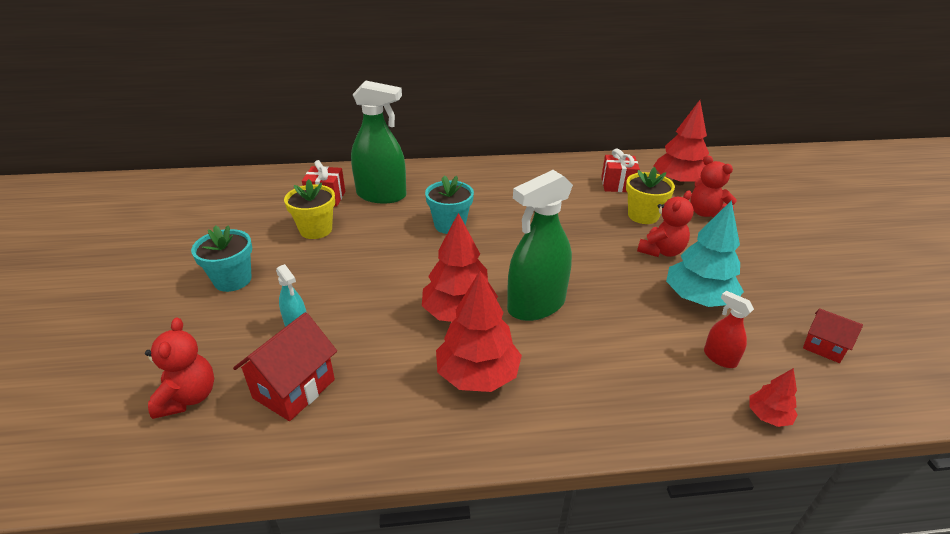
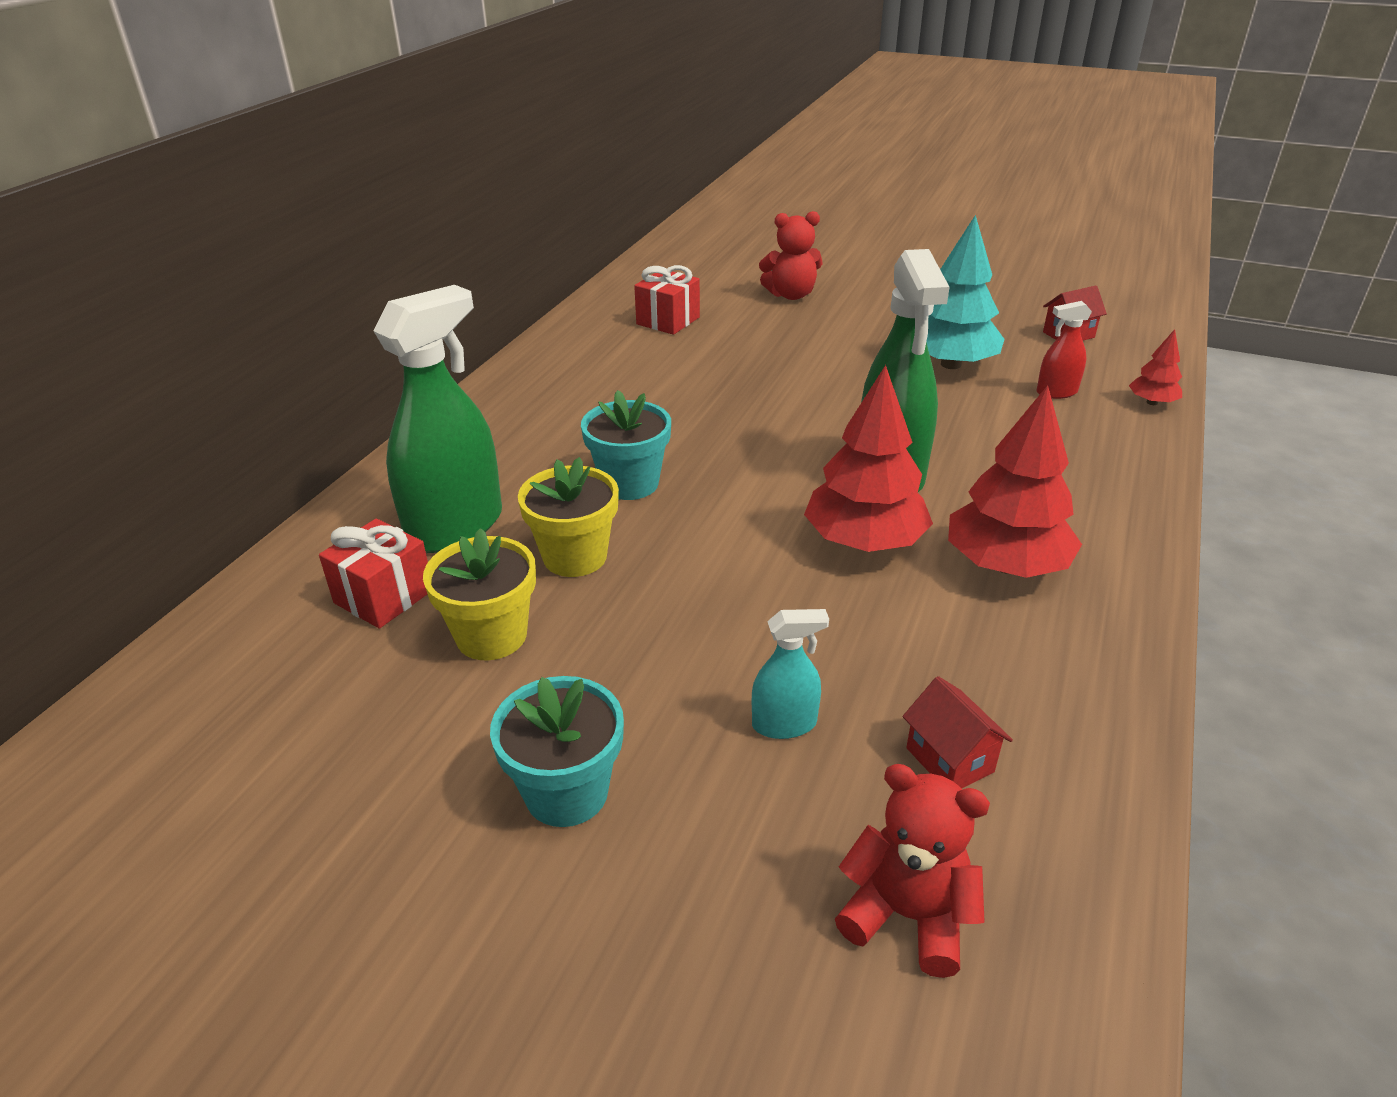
camera: 60 degrees left, 0 degrees up
(294, 389) = (949, 760): red house -> red house, size x0.60
(643, 215) = (758, 332): yellow flower pot -> yellow flower pot (575, 557)
(661, 251) = (844, 350): red teddy bear -> none
(678, 182) = (707, 283): red tree -> none

